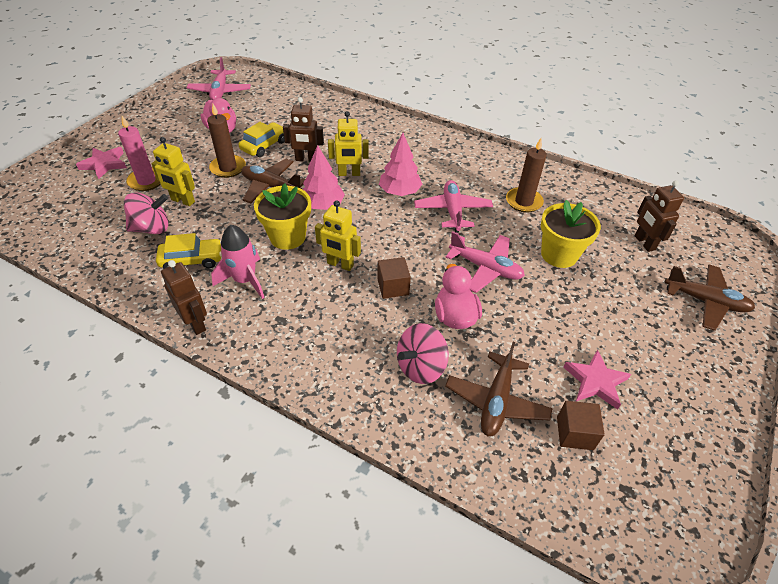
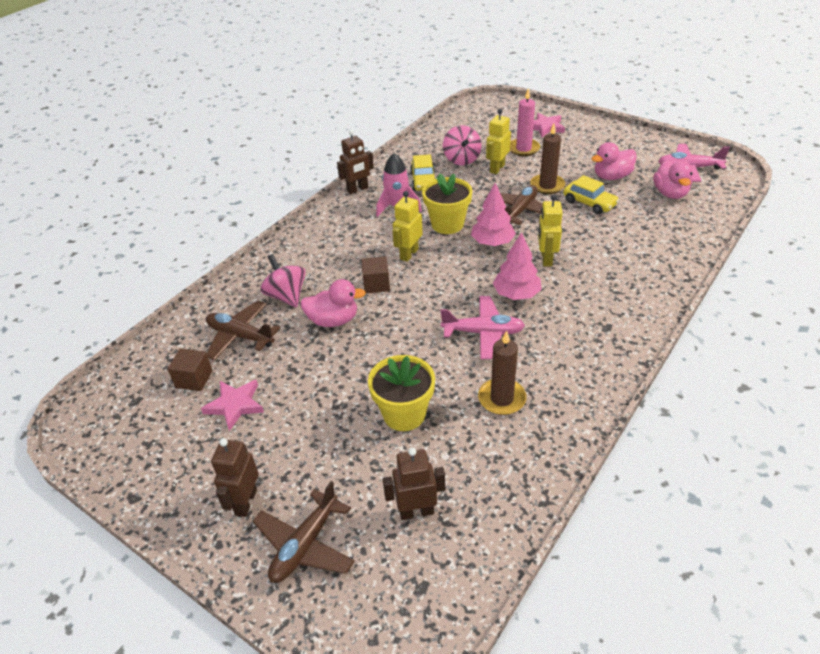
camera: 100 degrees right, 5 degrees down
(257, 104) = (670, 193): none -> pink duck
(306, 159) = (568, 230): brown robot -> brown robot (245, 502)
(485, 268) = (391, 348): pink plane -> none

